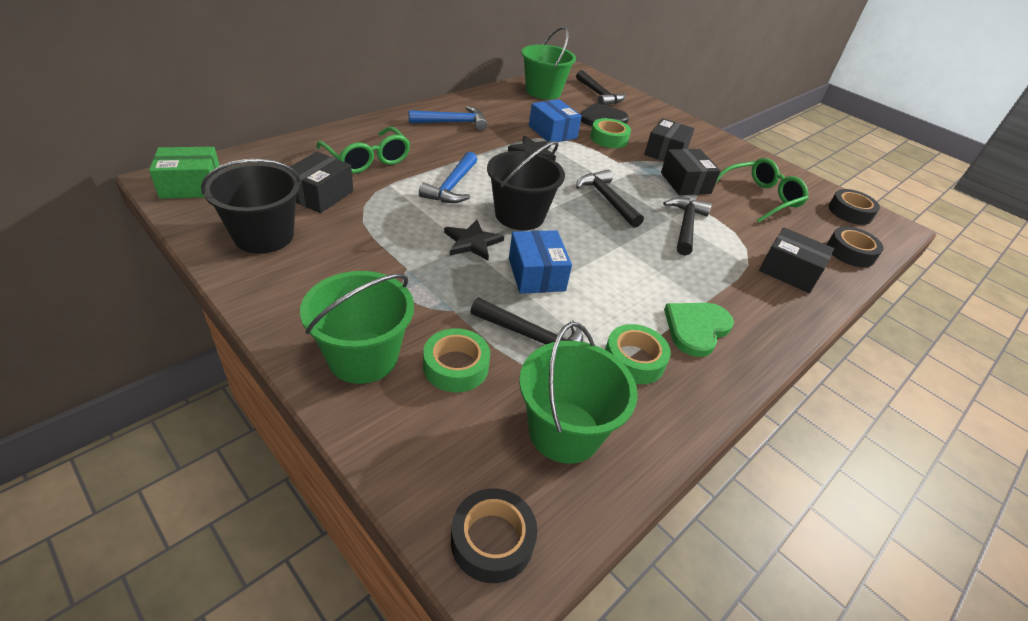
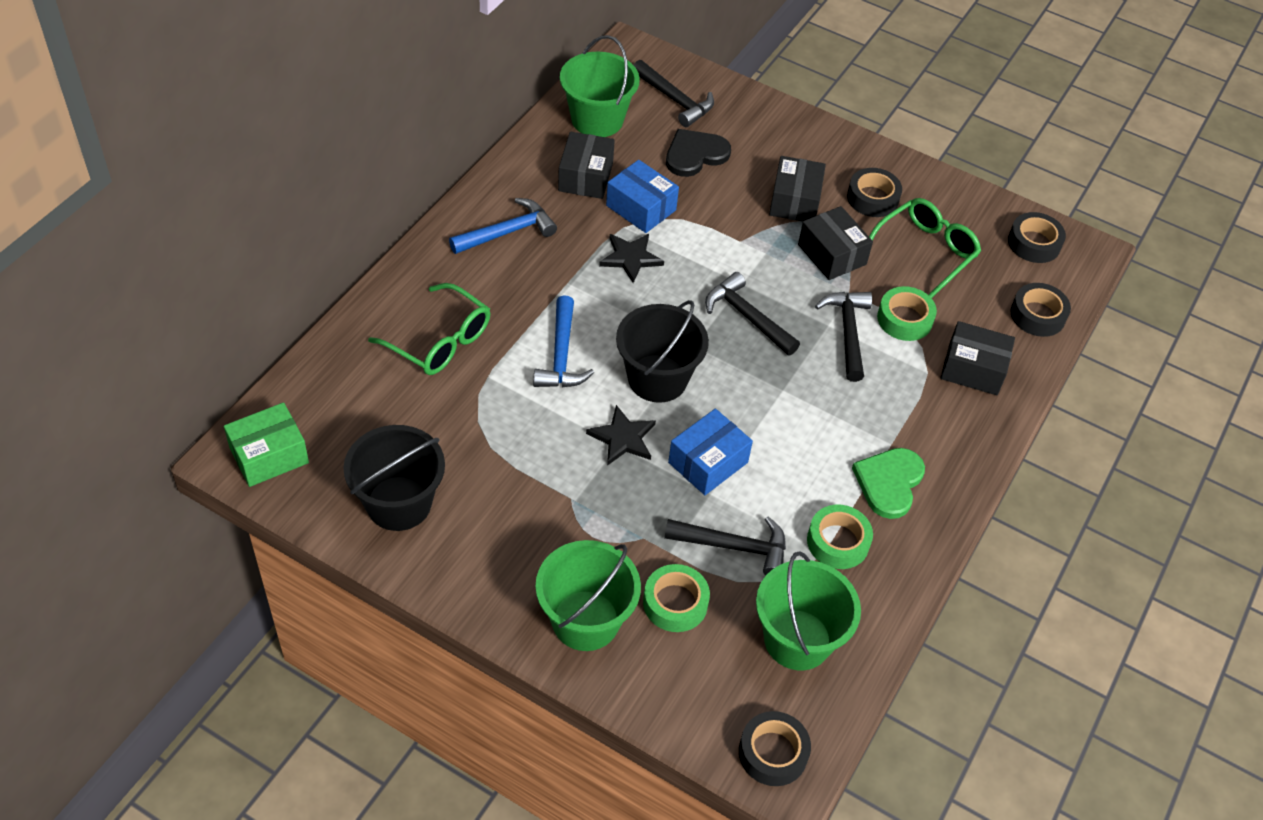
camera: 15 degrees left, 10 degrees up
(320, 195) = (420, 421): black box -> black box (585, 177)
(536, 274) = (708, 462): blue box -> blue box turned 75 degrees clockwise
(609, 139) = (716, 197): green tape -> green tape (904, 319)
(725, 163) = (872, 198): none -> black tape

